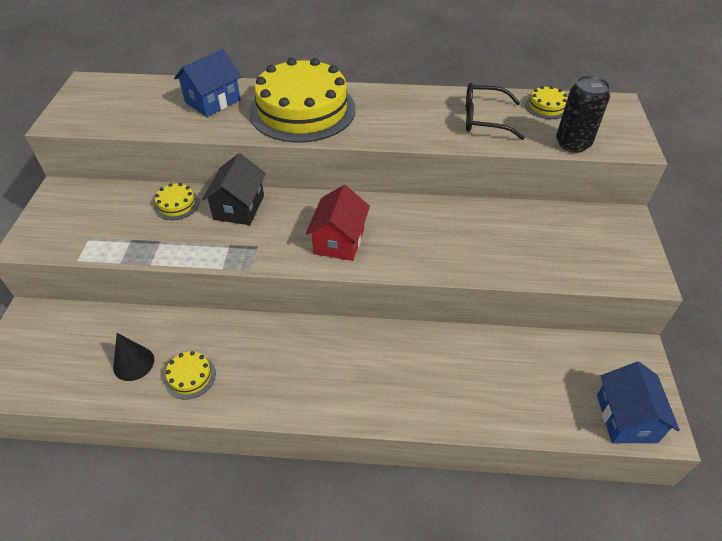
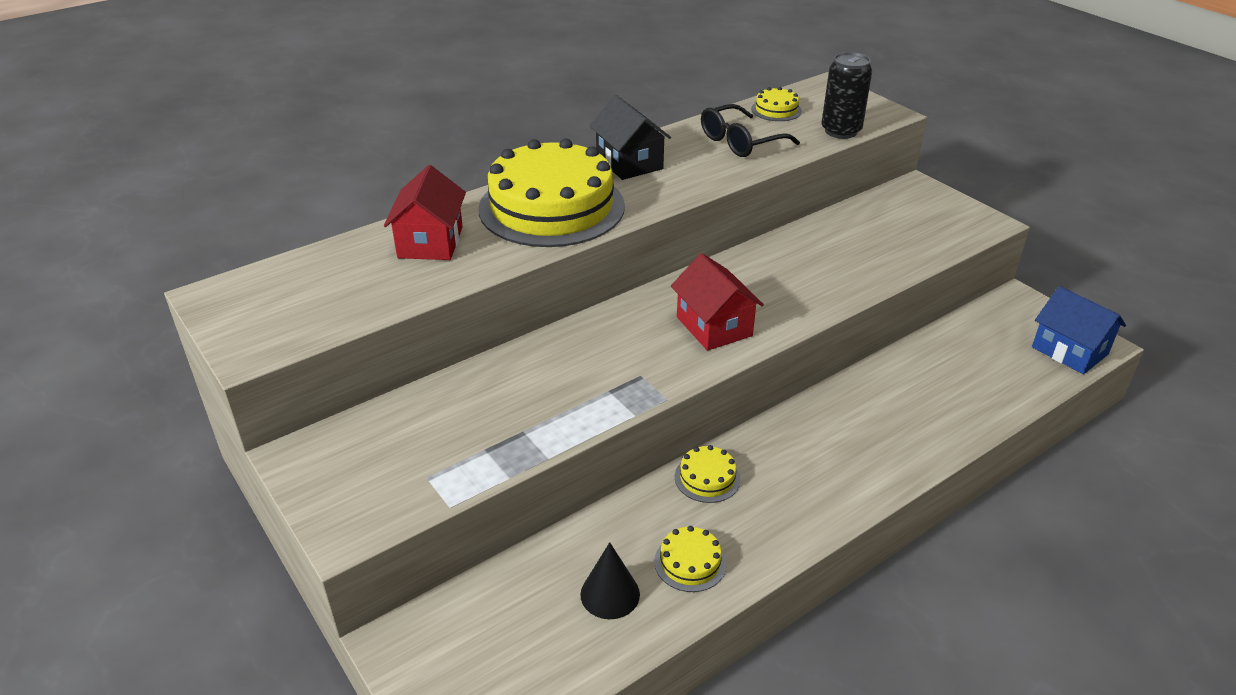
camera: 40 degrees left, 10 degrees down
(176, 204) = (485, 387): yellow cake -> yellow cake (707, 478)
(213, 101) = (430, 242): blue house -> red house
(239, 207) = (564, 352): black house -> black house (629, 163)

